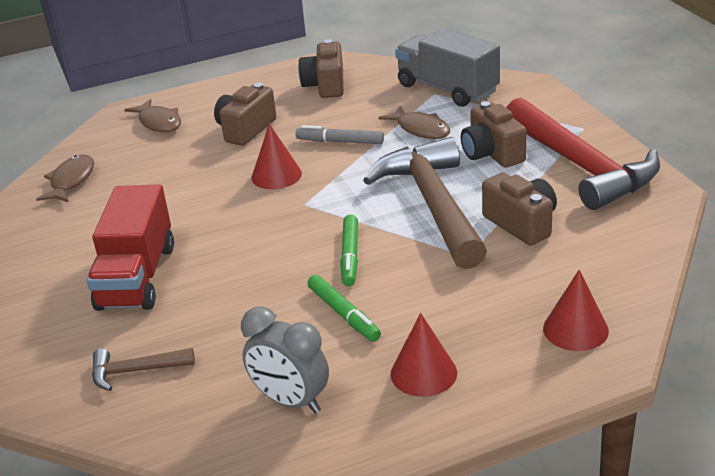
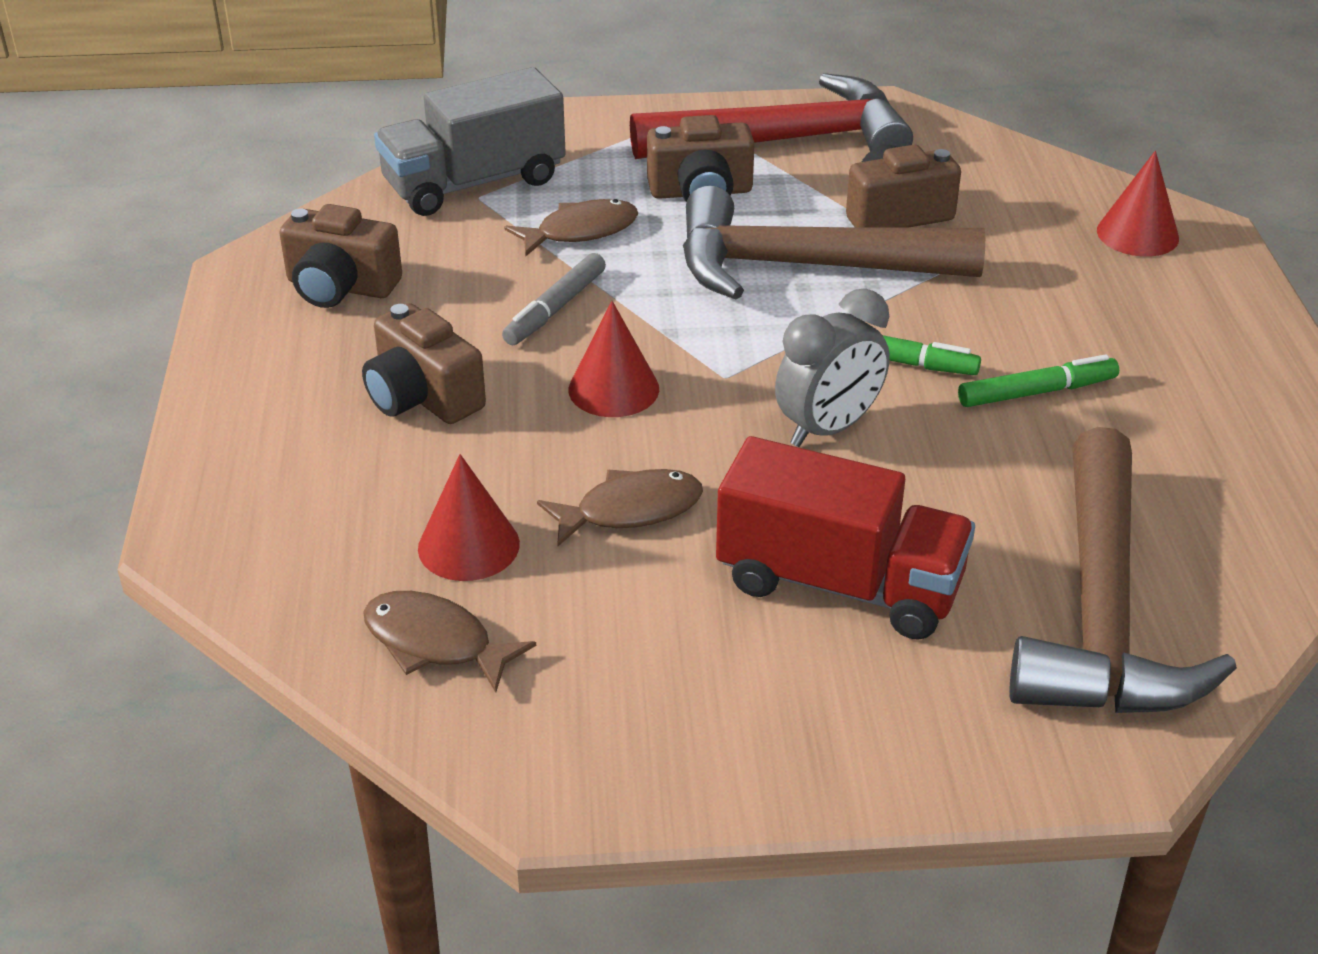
camera: 75 degrees left, 5 degrees up
(136, 371) = (1101, 611): brown hammer -> brown hammer, size x2.27
(159, 122) = (292, 498): brown fish -> brown fish (630, 510)
(291, 401) = (1213, 470): grey clock -> grey clock (828, 428)
(423, 373) = (1186, 355): red cone -> red cone (468, 546)

